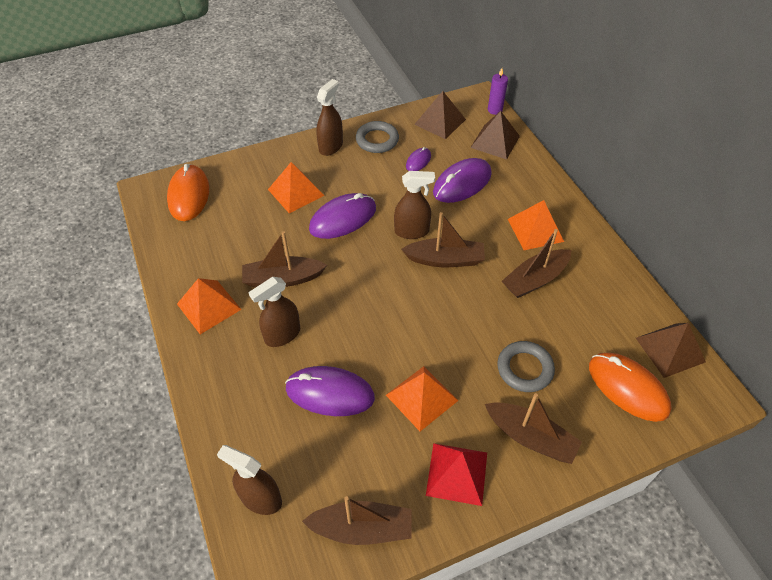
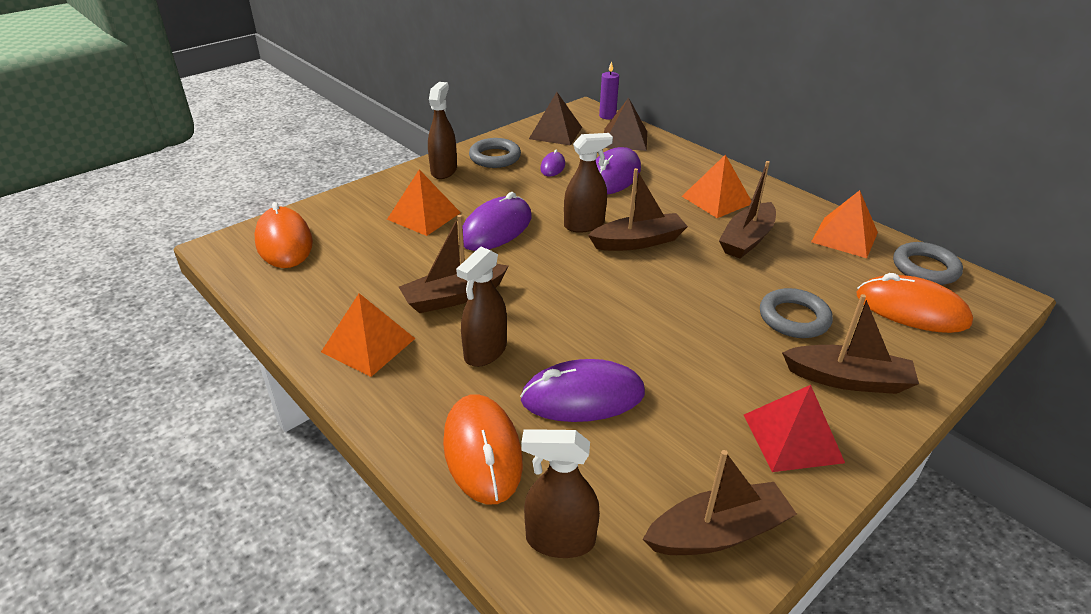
camera: 20 degrees left, 15 degrees down
(244, 417) = (482, 451): none -> orange mouse
(422, 397) = (698, 373): orange pyramid -> orange pyramid (844, 237)
(670, 350) = (925, 268): brown pyramid -> grey ring

